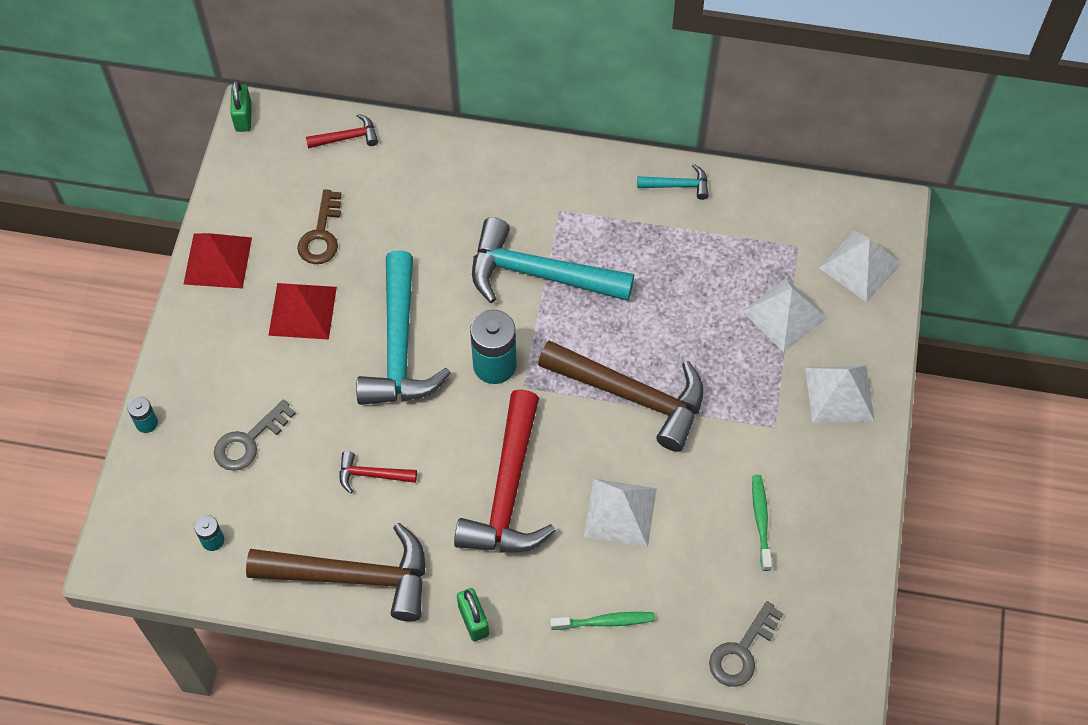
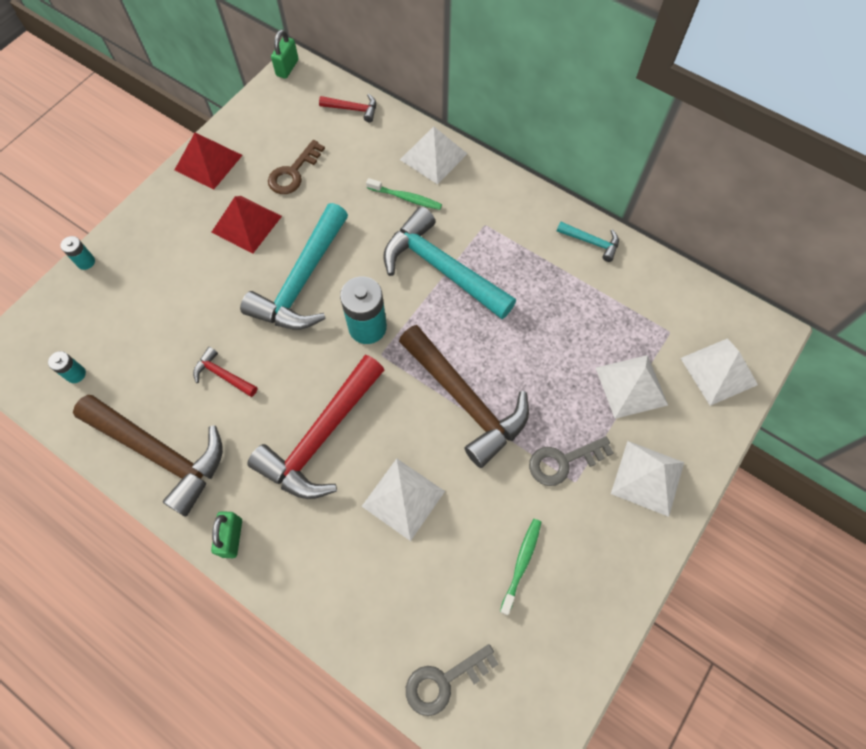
camera: 25 degrees right, 5 degrees up
(249, 441) = (148, 307): grey key -> grey key (563, 461)
(466, 157) = (433, 156): none -> white pyramid
(604, 622) = (338, 592): green toothbrush -> green toothbrush (405, 198)

